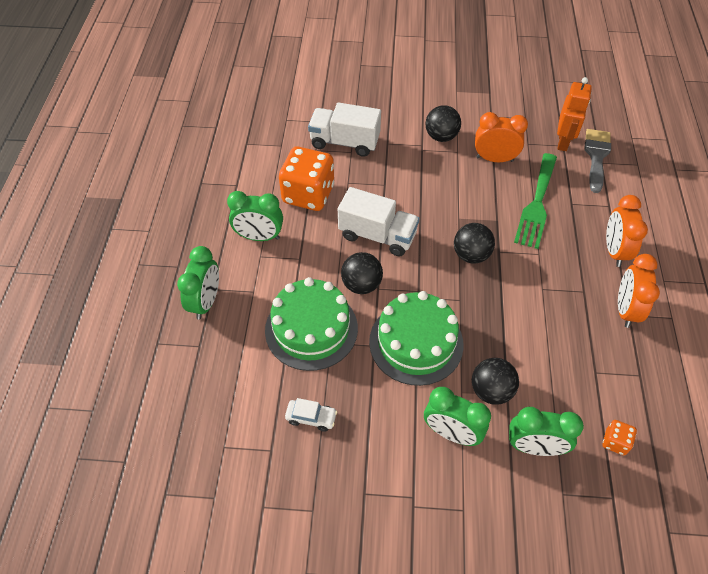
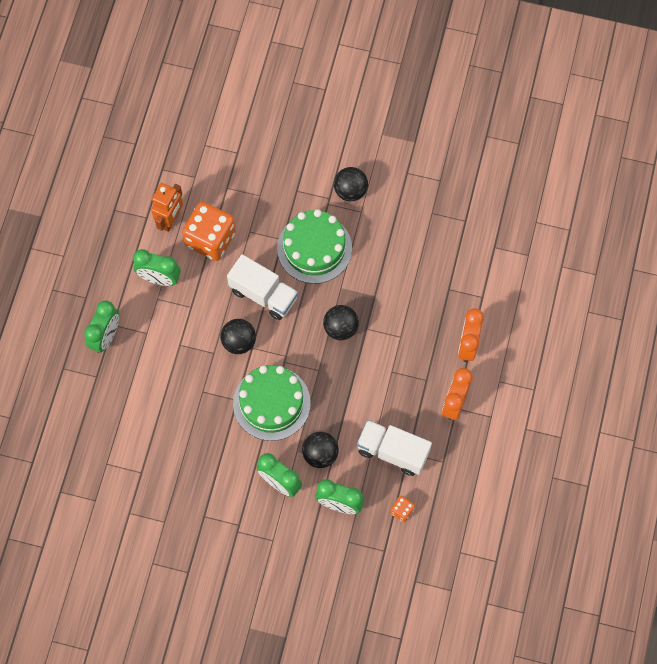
camera: 10 degrees right, 15 degrees up
(311, 329) = (189, 376): green cake -> green cake (314, 248)
(311, 417) = (175, 452): white car -> none
(344, 142) = (256, 183): white truck -> white truck (392, 452)
(494, 159) = (394, 226): orange clock -> none
(537, 204) = (416, 284): green fork -> none
(563, 142) = (466, 217): orange robot -> orange robot (170, 220)
(596, 156) = (492, 239): grey brush -> none

